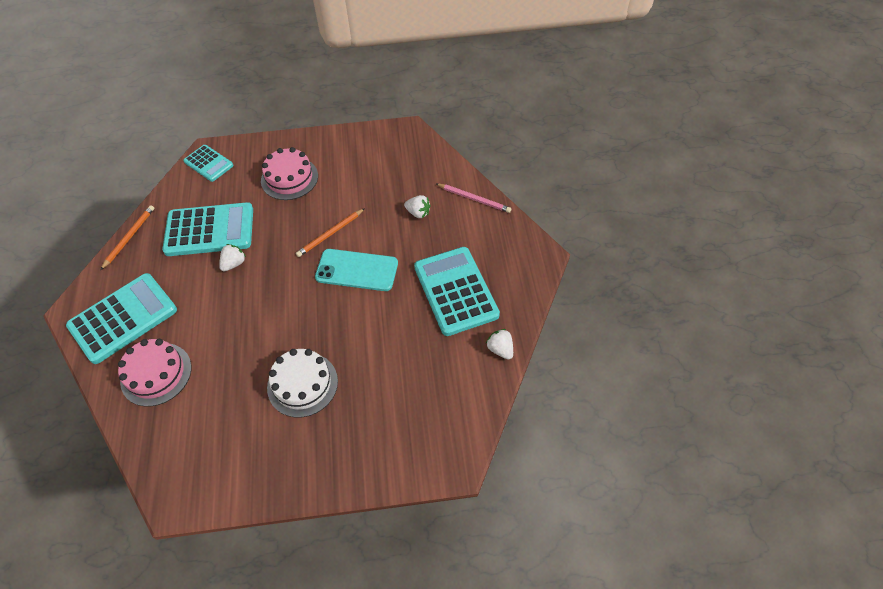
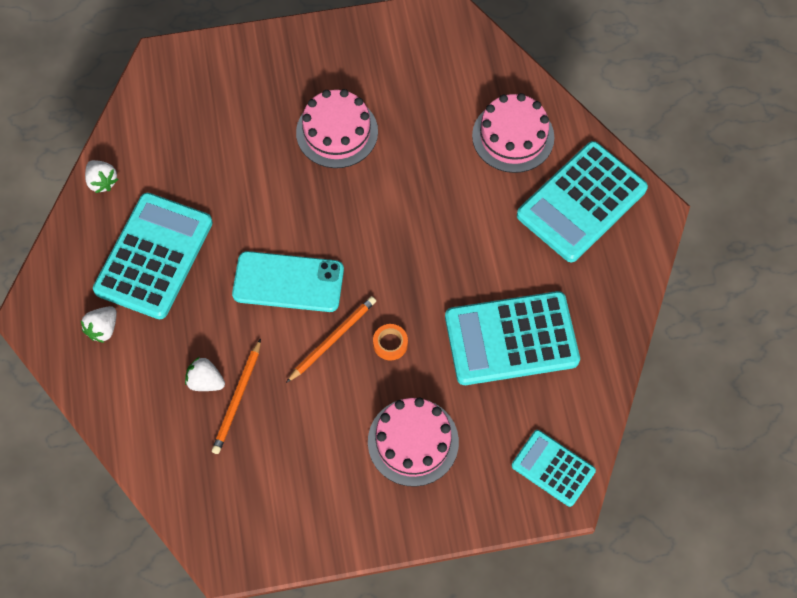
camera: 175 degrees right, 10 degrees up
(129, 237) = (624, 322): orange pencil -> orange pencil (237, 399)
(234, 263) = (460, 286): white strawberry -> white strawberry (103, 329)
(292, 230) = (390, 344): none -> orange tape
(302, 384) = (337, 132): white cake -> pink cake
(455, 291) = (154, 256): turquoise calculator -> turquoise calculator turned 135 degrees counterclockwise
(474, 199) = (120, 410): pink pencil -> none

